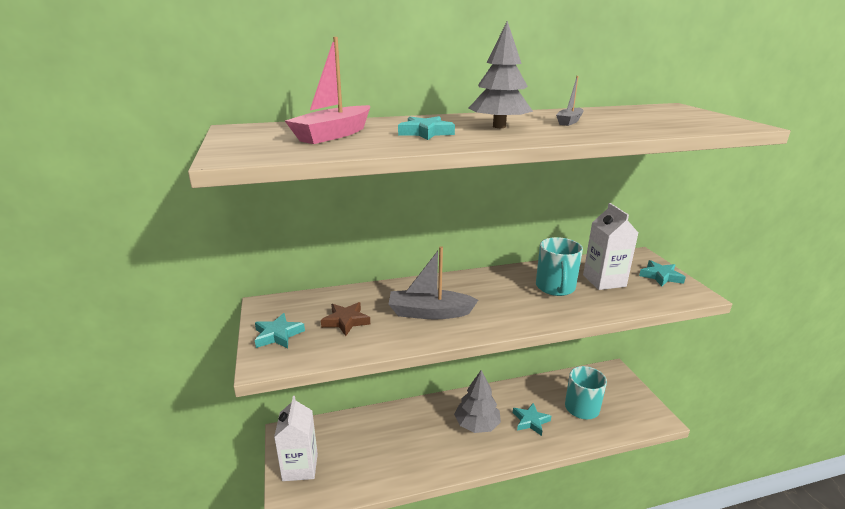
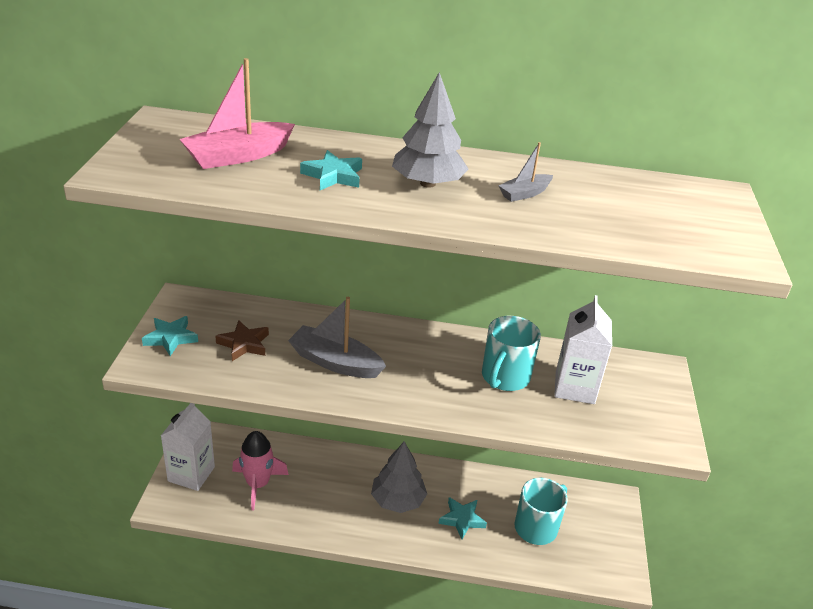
camera: 20 degrees right, 10 degrees up
(362, 454) = (258, 484): none -> pink rocket
(660, 276) = (656, 405): turquoise star -> none

